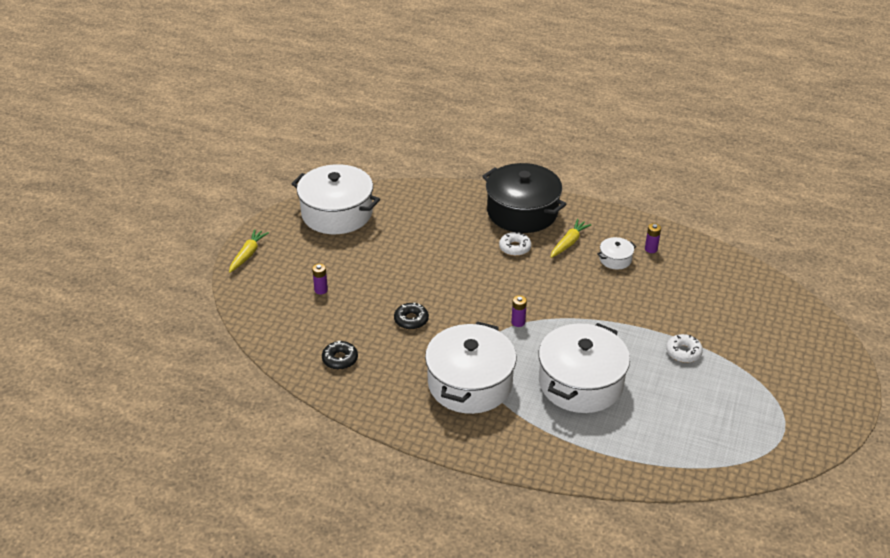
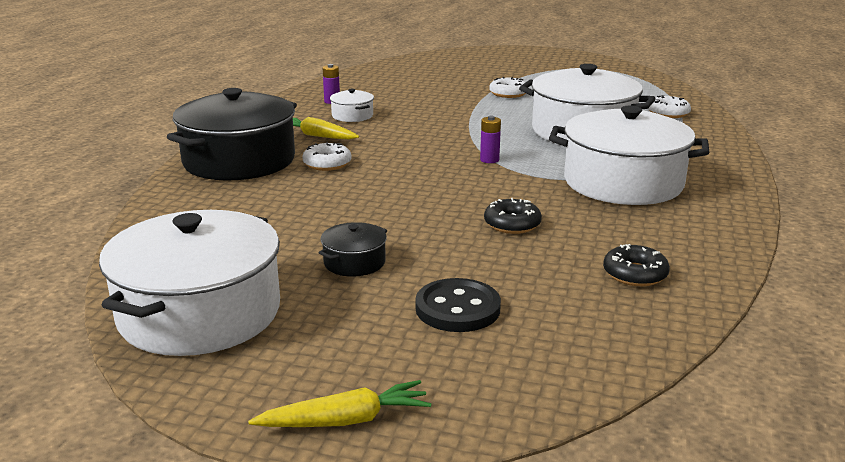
camera: 95 degrees left, 15 degrees down
(248, 254) = (345, 420): yellow carrot -> yellow carrot turned 150 degrees clockwise
(321, 290) = (457, 308): purple battery -> black button
(375, 258) = (354, 262): none -> black pot
(631, 451) = (668, 113): none -> white donut

